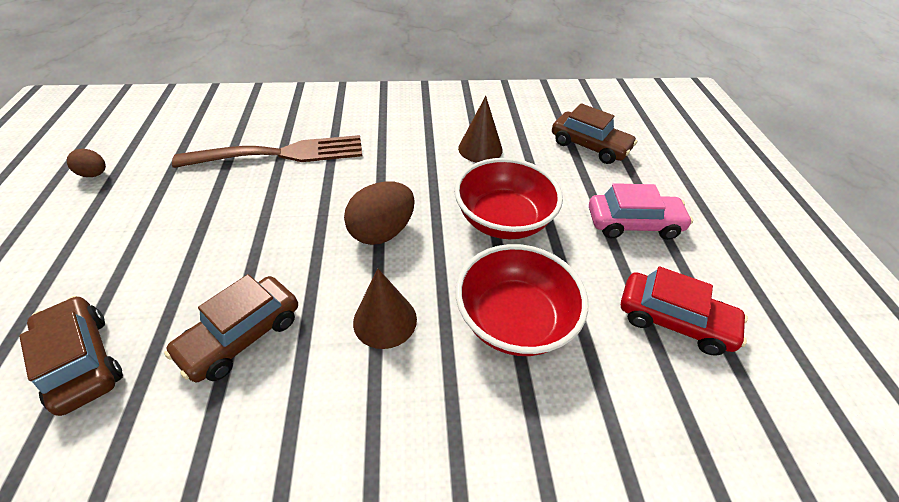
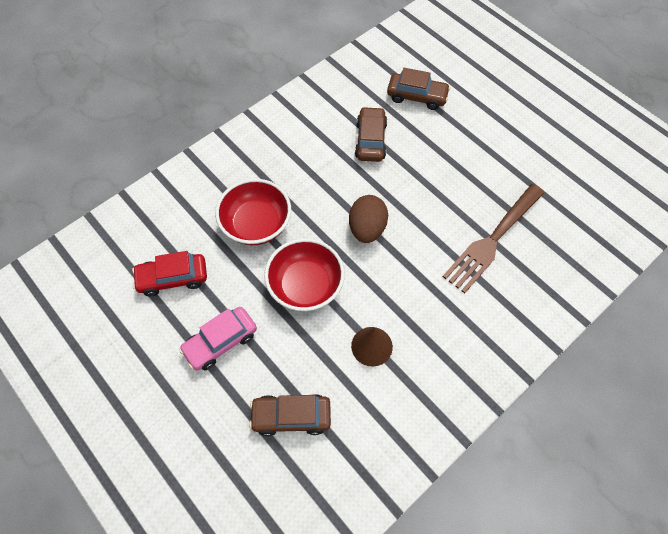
camera: 145 degrees right, 15 degrees up
(94, 174) = (563, 154): brown egg -> none
(385, 320) = (317, 185): brown cone -> none

